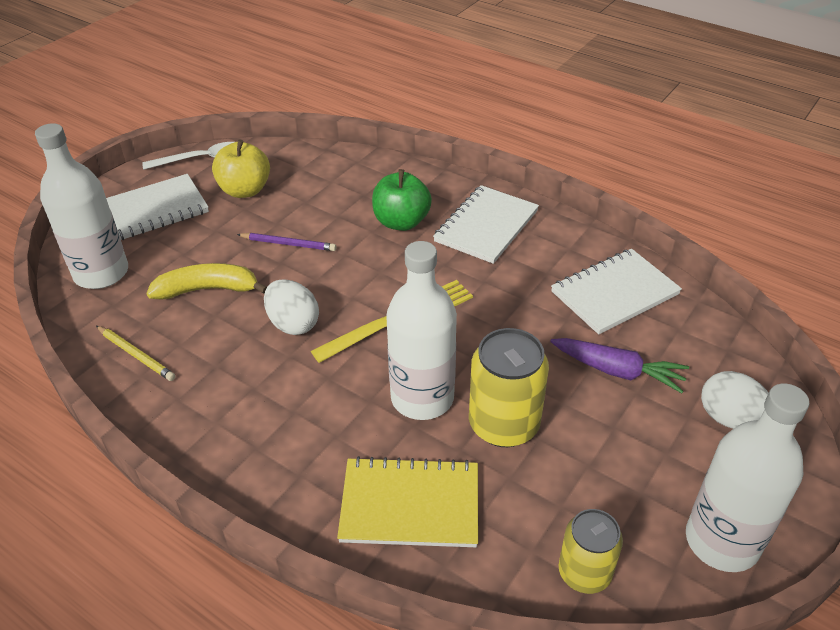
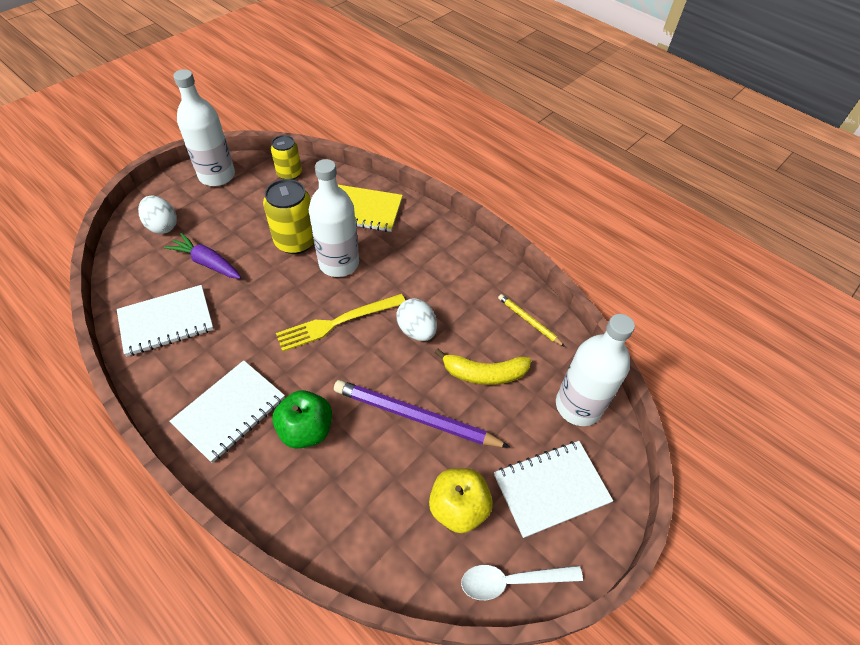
camera: 175 degrees left, 10 degrees up
(288, 244) = (416, 416): purple pencil -> purple pencil, size x1.94

